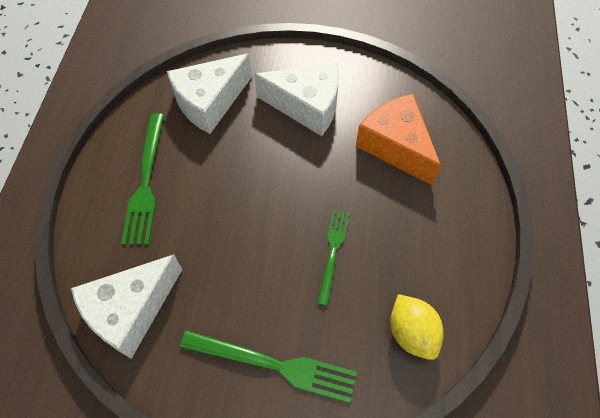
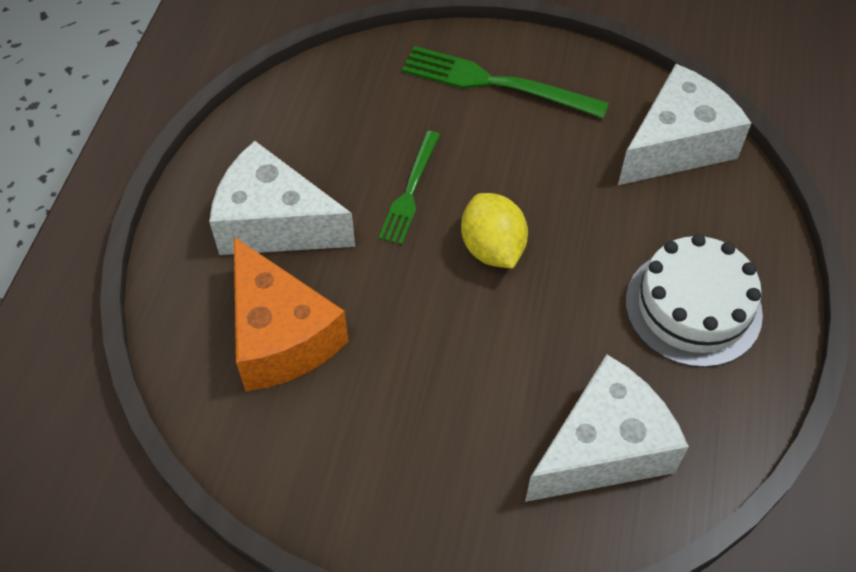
camera: 175 degrees left, 5 degrees down
(145, 182) = (693, 307): green fork -> white cake
(307, 106) = (421, 425): white cheese -> white cheese (274, 223)
(411, 333) = (328, 101): yellow lemon -> yellow lemon (492, 248)

